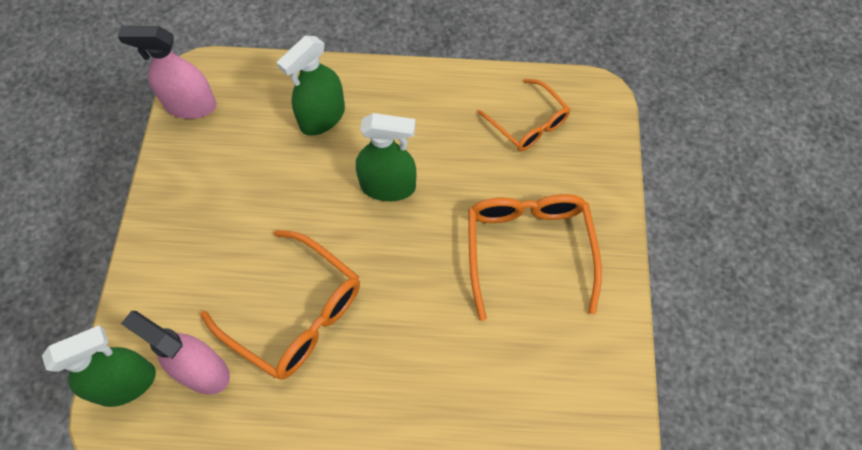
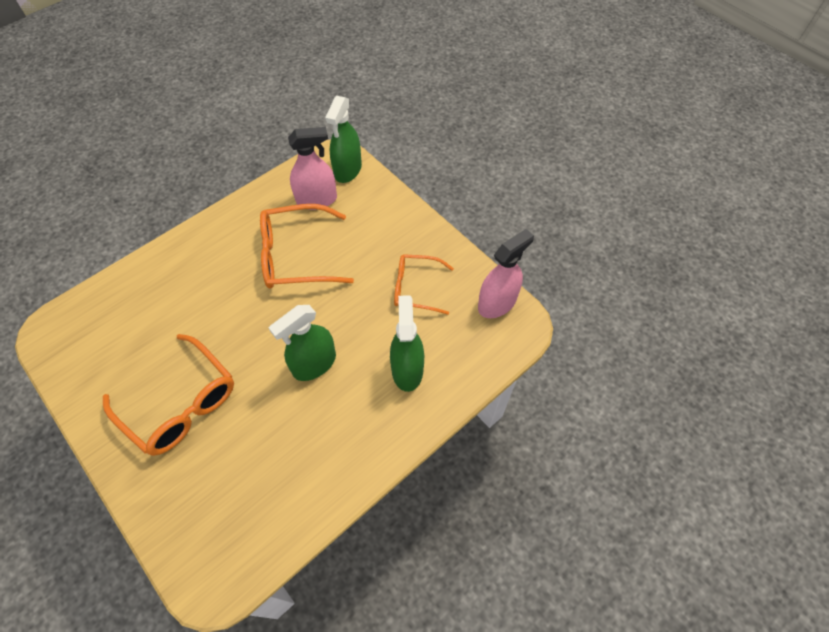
camera: 135 degrees right, 5 degrees down
(528, 123) = (253, 501): orange glasses -> orange glasses (416, 288)

